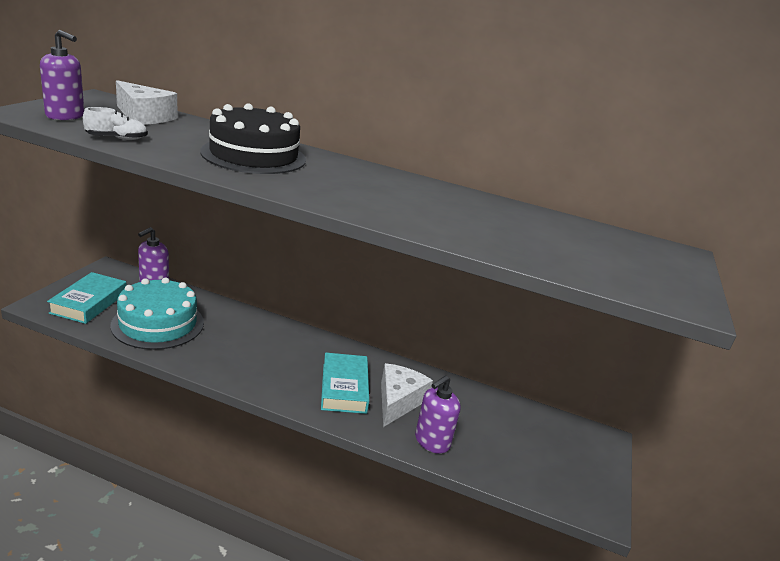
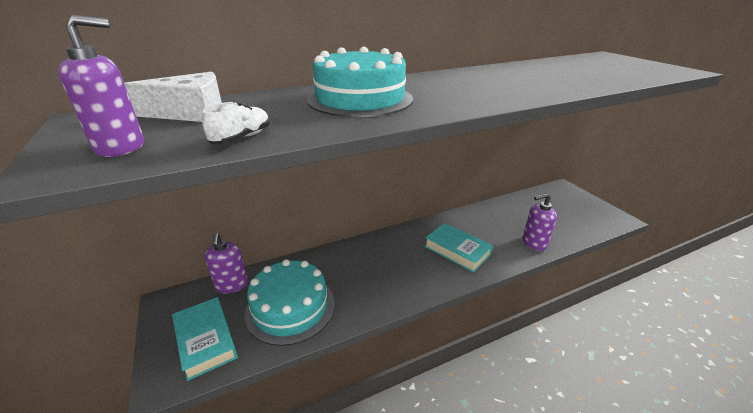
camera: 40 degrees left, 5 degrees up
(254, 155) = (360, 99): black cake -> turquoise cake
(398, 401) = (487, 236): white cheese -> none
(432, 441) = (534, 243): purple soap dispenser -> purple soap dispenser turned 75 degrees clockwise

